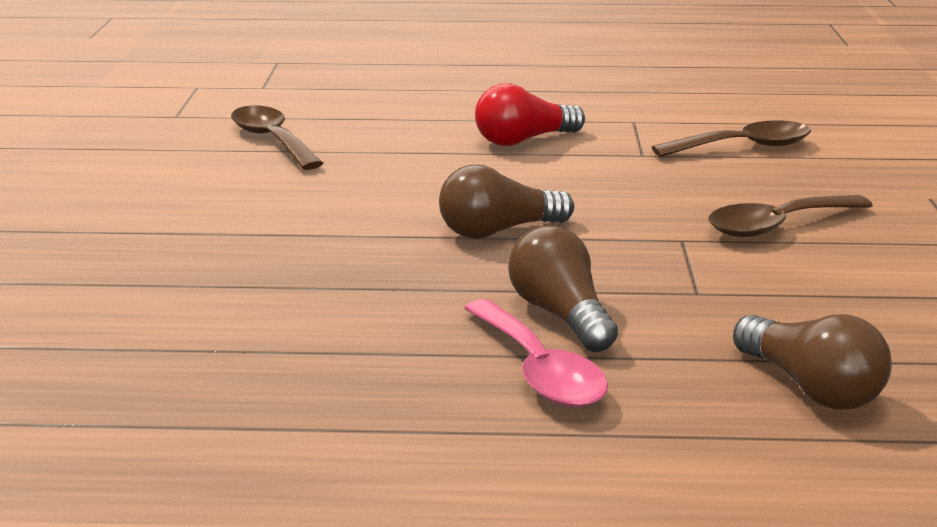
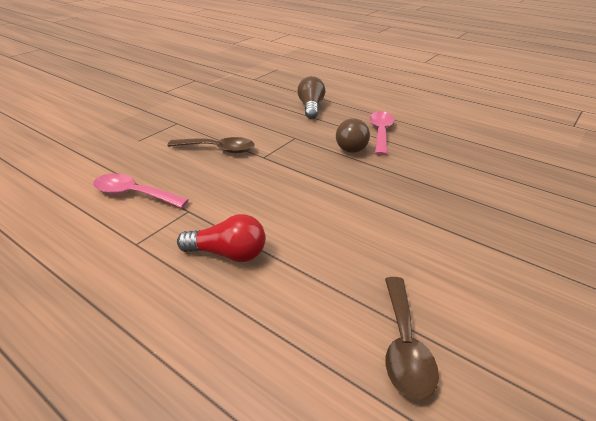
camera: 145 degrees left, 10 degrees up
(498, 231) = (331, 188): brown light bulb -> none
(744, 147) = (133, 194): brown spoon -> pink spoon

